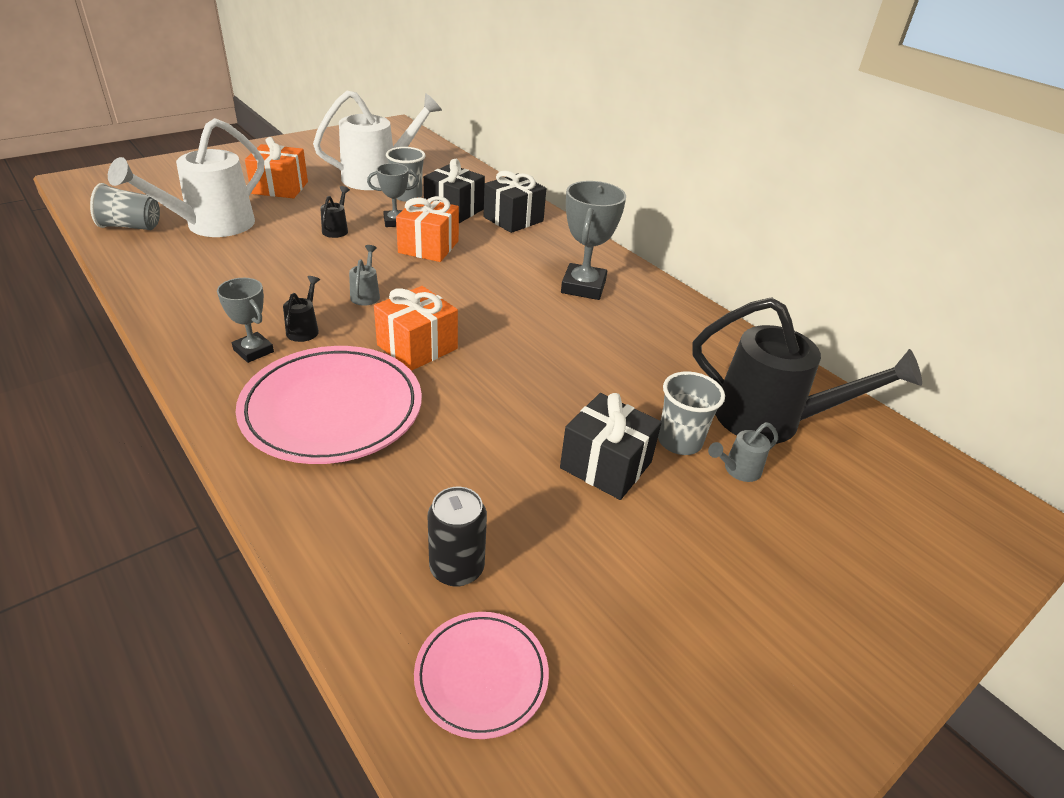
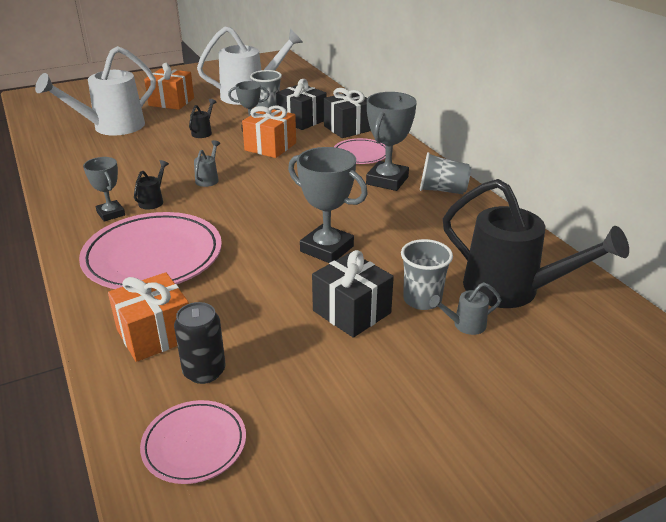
camera: 15 degrees right, 5 degrees down
(131, 226) = (55, 126): grey cup -> grey cup (442, 190)
(417, 347) = (233, 217): orange gift -> orange gift (155, 334)
(540, 253) = (360, 154): none -> pink plate
(546, 382) = (327, 249): none -> grey trophy

